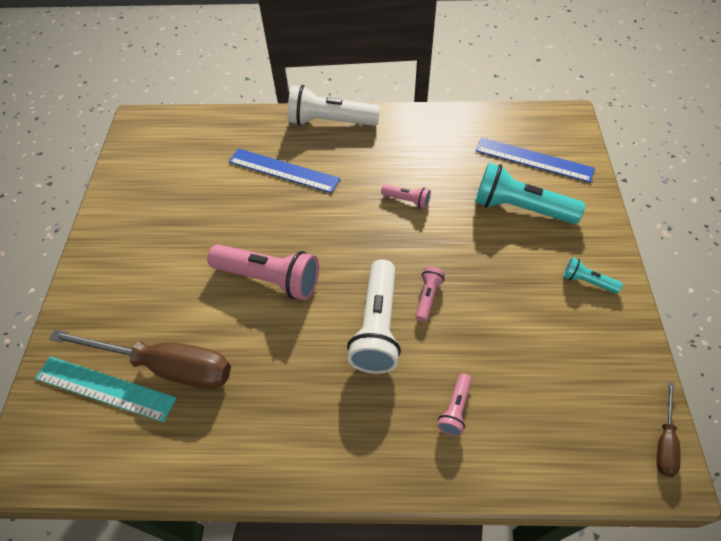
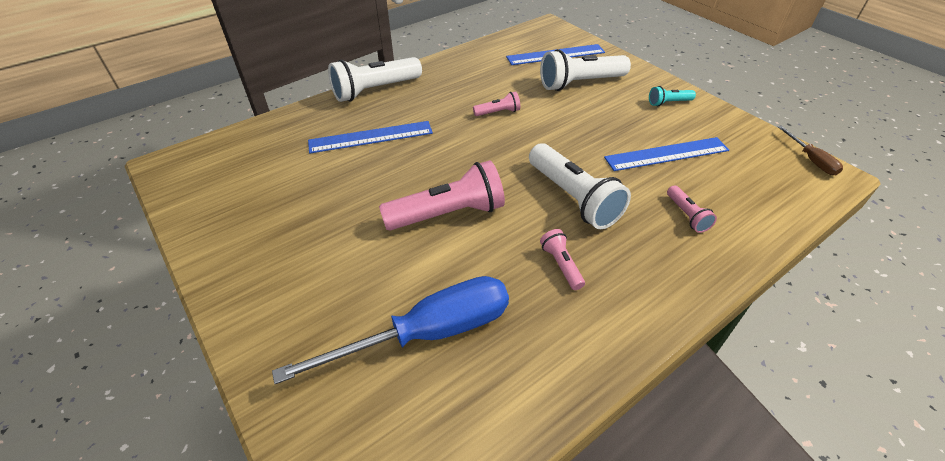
camera: 40 degrees left, 10 degrees down
(105, 388) = (382, 394): turquoise ruler -> none
(166, 366) = (427, 333): brown screwdriver -> blue screwdriver
(428, 297) = (585, 161): pink flashlight -> pink flashlight (561, 265)
(513, 337) = (666, 154): none -> blue ruler
(519, 208) = (580, 83): turquoise flashlight -> white flashlight

